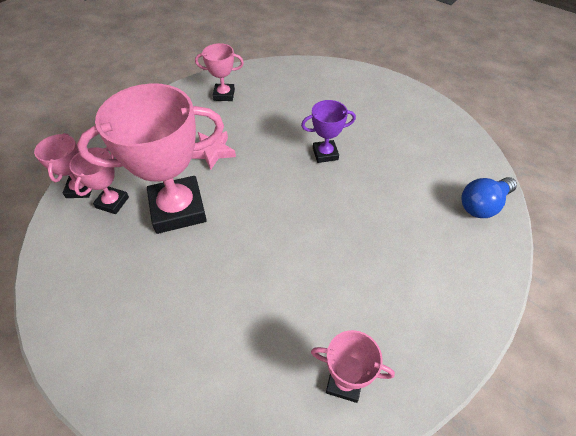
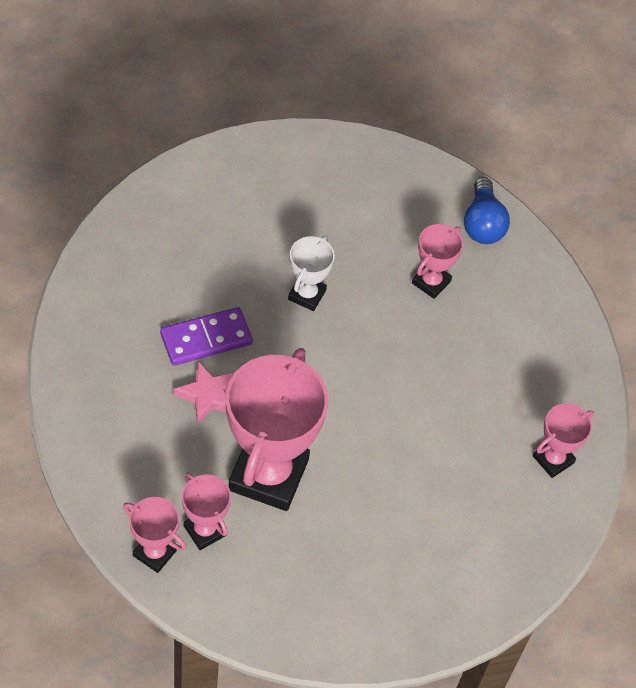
camera: 60 degrees left, 5 degrees up
(224, 95) = (114, 323): pink trophy -> pink trophy (431, 282)
(249, 131) = (206, 339): none -> purple domino
(325, 154) = (307, 295): purple trophy -> white trophy

